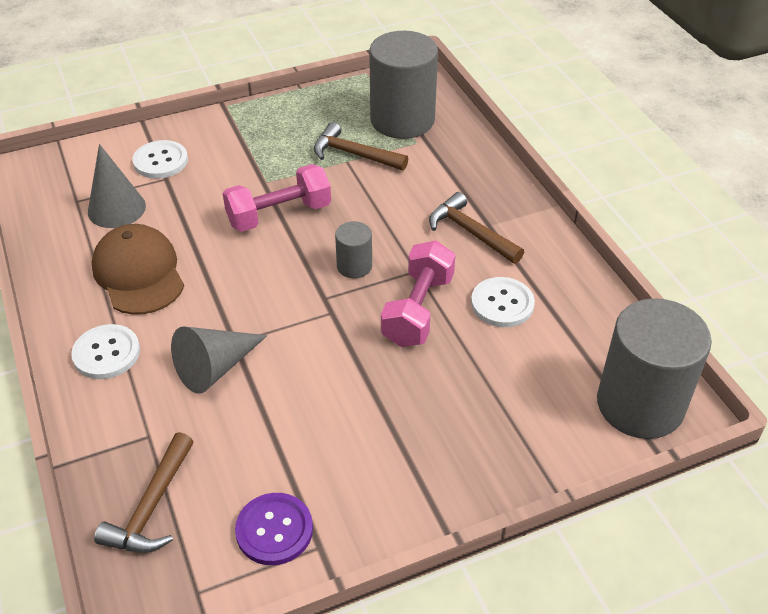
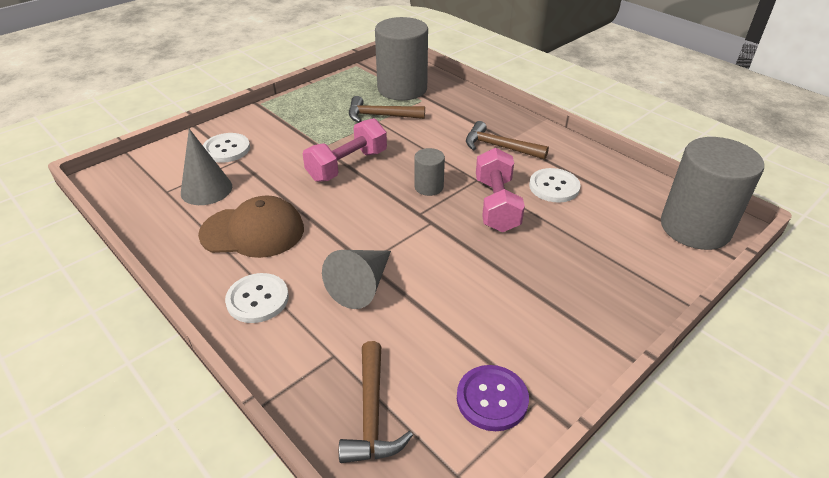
camera: 20 degrees left, 5 degrees down
(139, 273) = (253, 231): brown cap -> brown cap turned 135 degrees clockwise

